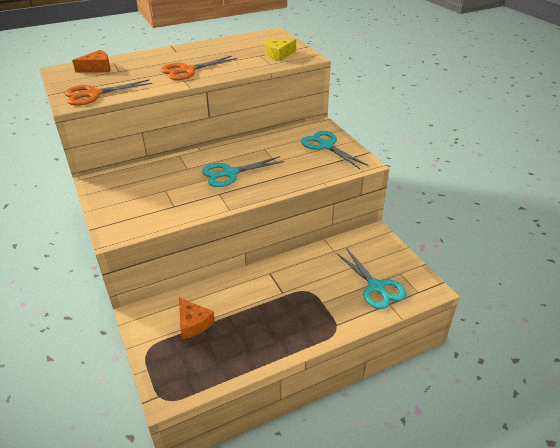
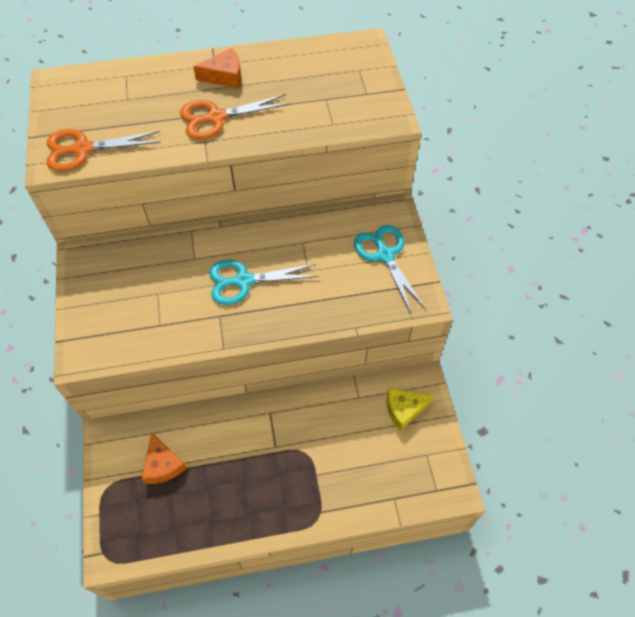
camera: 15 degrees right, 20 degrees up
(97, 68) = (102, 87): orange cheese -> orange cheese (224, 76)
(278, 55) = (352, 103): yellow cheese -> yellow cheese (404, 409)
(376, 287) = (388, 469): turquoise scissors -> none

